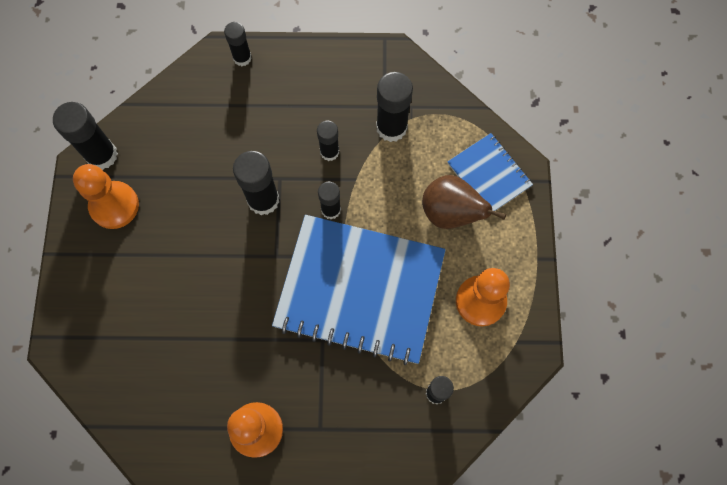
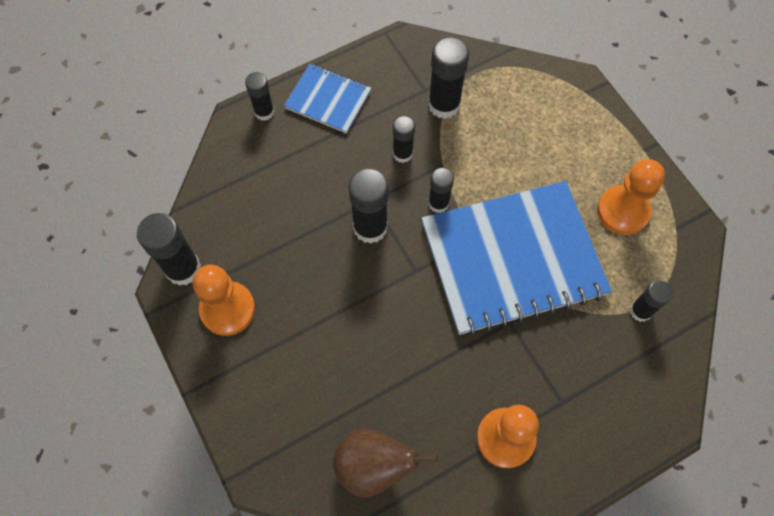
camera: 30 degrees left, 5 degrees down
(451, 213) = (546, 151): brown pear -> brown pear (373, 466)
(489, 174) = (555, 101): blue notebook -> blue notebook (328, 99)

